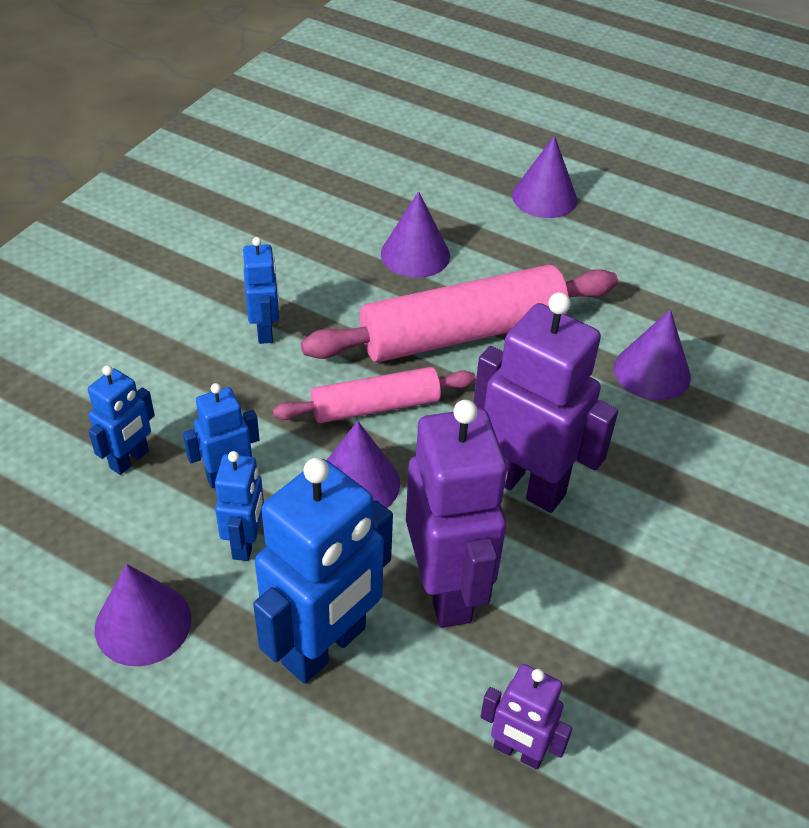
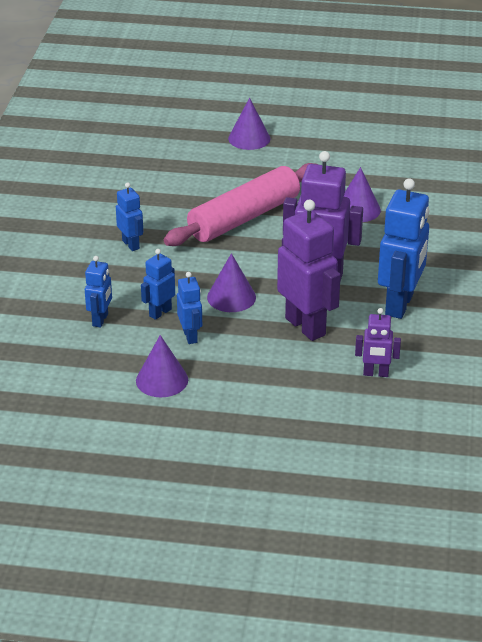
camera: 20 degrees left, 10 degrees down
(325, 647) = (260, 363): blue robot -> blue robot (400, 305)
(375, 406) = (218, 262): pink rolling pin -> none
(415, 254) = (191, 186): purple cone -> none

